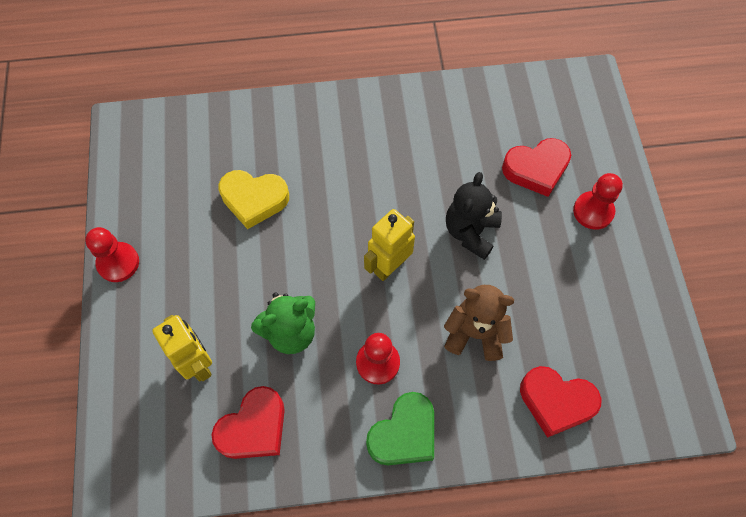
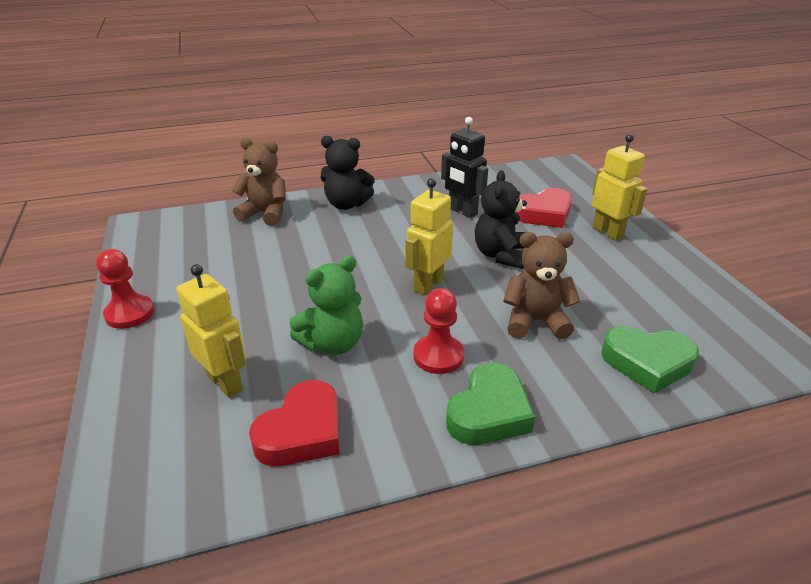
camera: 10 degrees left, 30 degrees down
(247, 125) = (265, 214): none -> brown teddy bear
(254, 200) = (278, 256): yellow heart -> none
(332, 121) = (346, 204): none -> black teddy bear
(451, 152) = (462, 211): none -> black robot
(556, 402) = (647, 362): red heart -> green heart
(593, 211) = (608, 232): red pawn -> yellow robot

